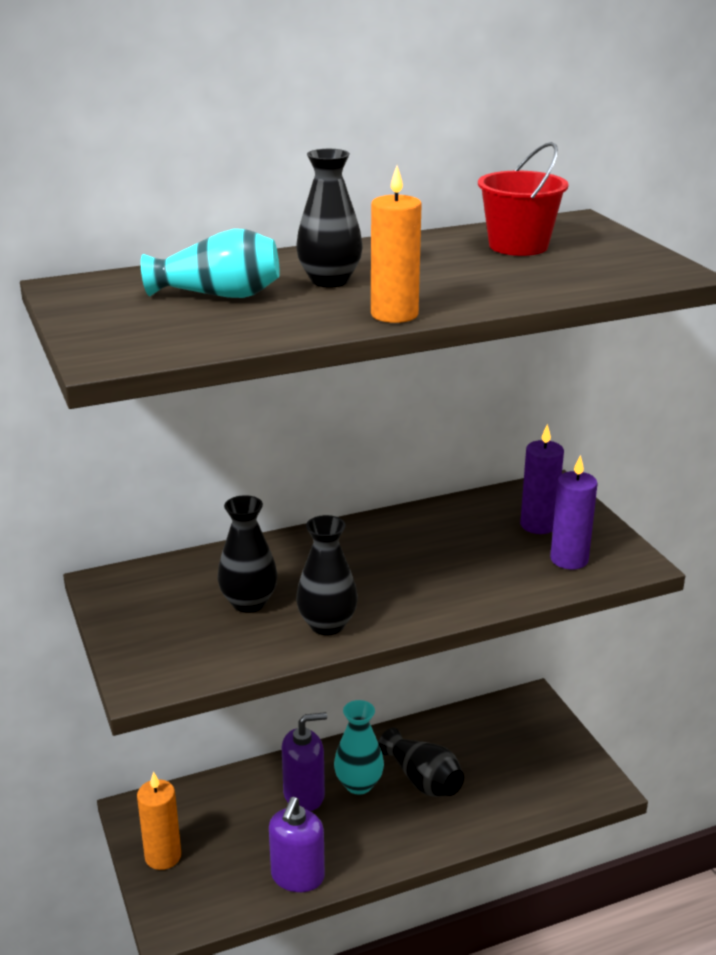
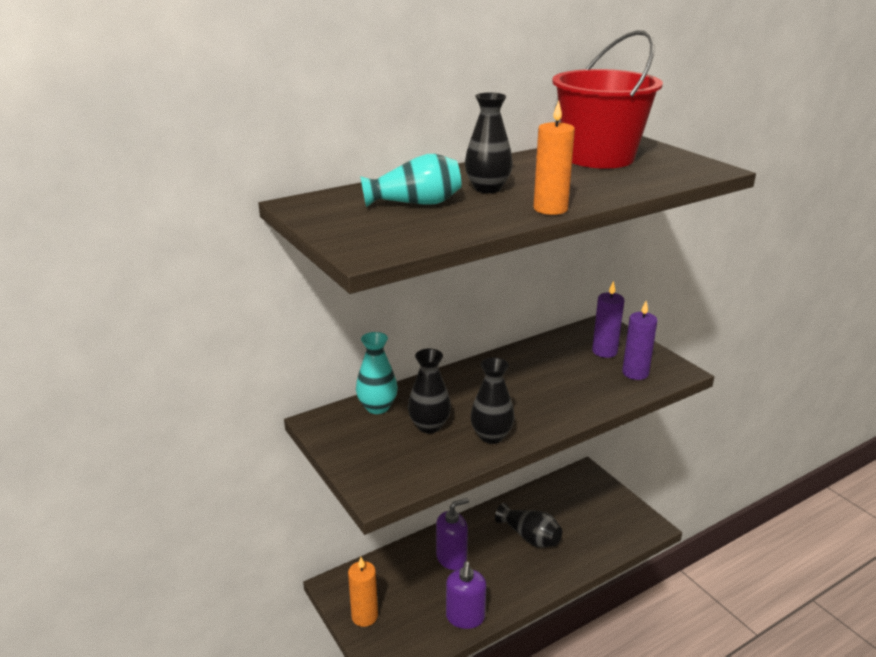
camera: 10 degrees left, 0 degrees up
(358, 784) = (487, 545): turquoise vase -> turquoise vase (377, 407)
(518, 246) = (599, 157): red bucket -> red bucket, size x1.68

